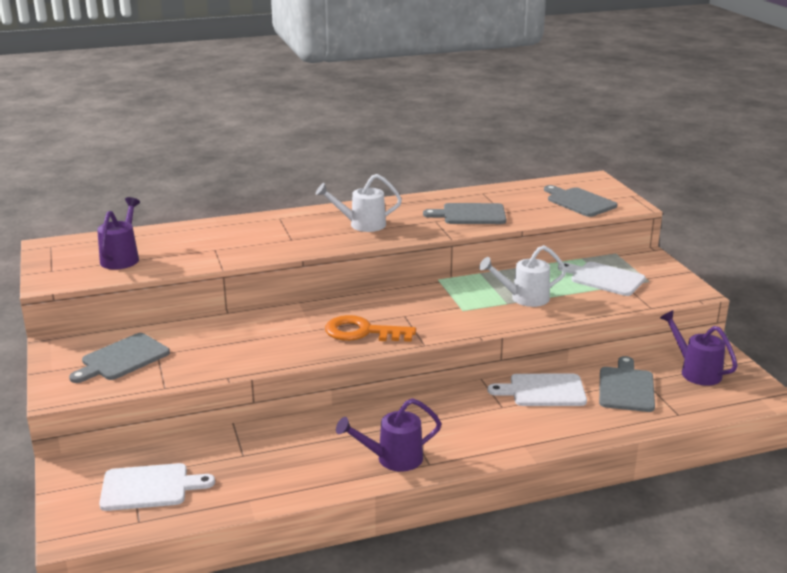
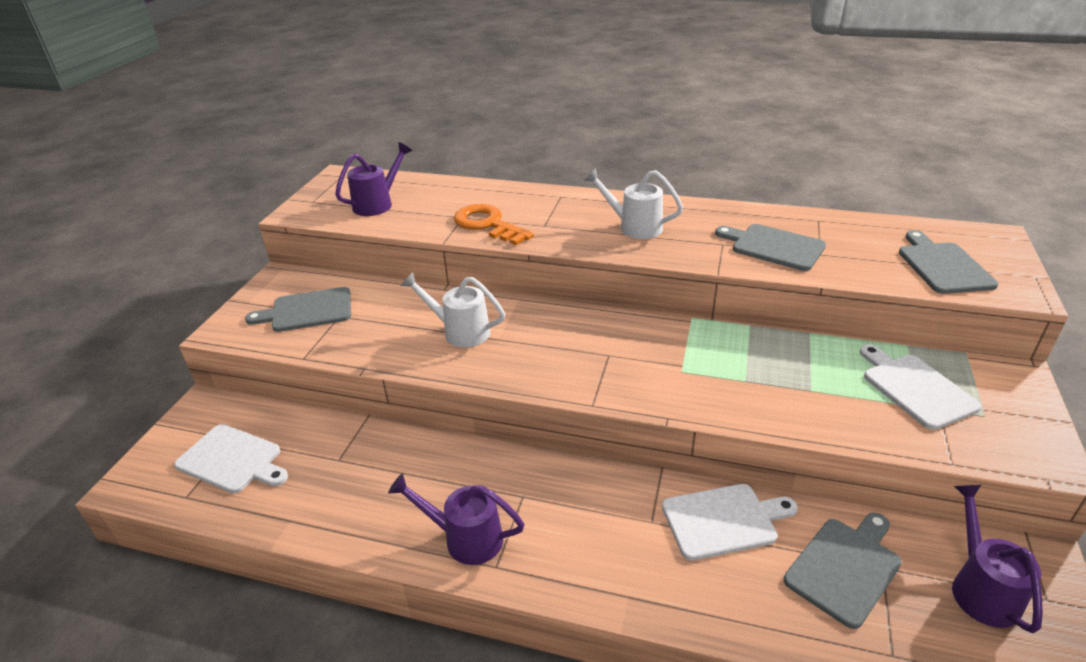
camera: 35 degrees right, 10 degrees up
(362, 332) = (543, 361): orange key -> orange key (488, 224)
(524, 298) = (774, 381): white watering can -> white watering can (460, 331)
(543, 391) = (723, 520): white cutting board -> white cutting board turned 135 degrees clockwise

